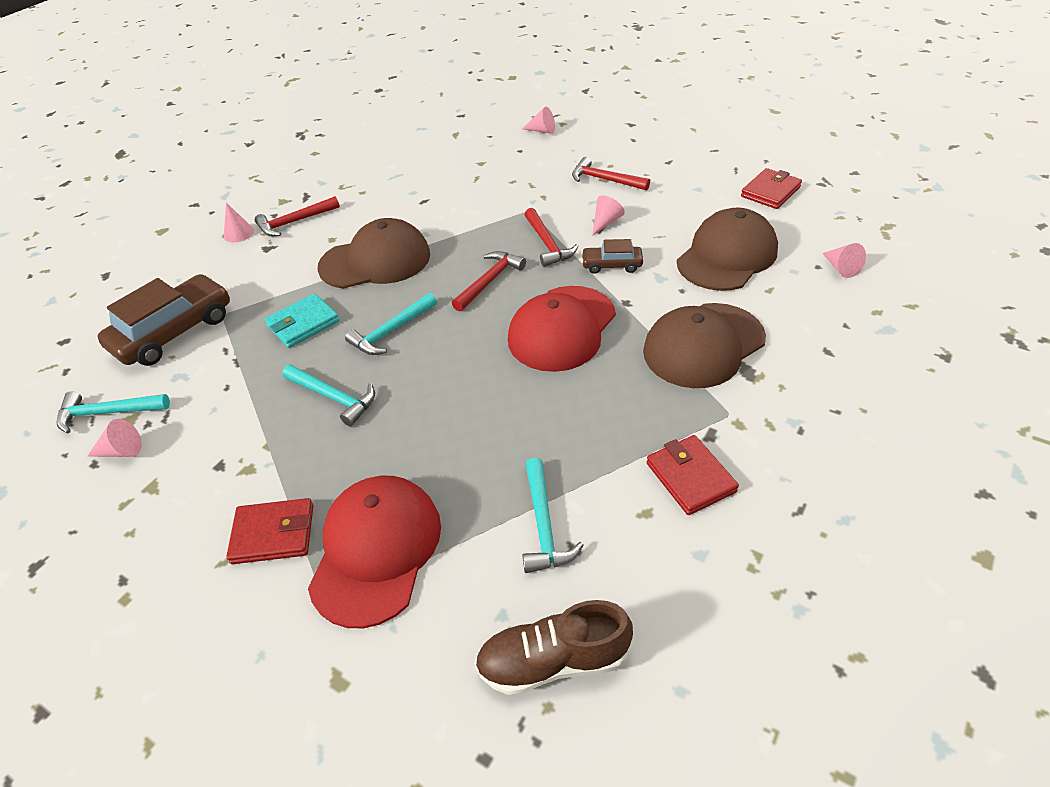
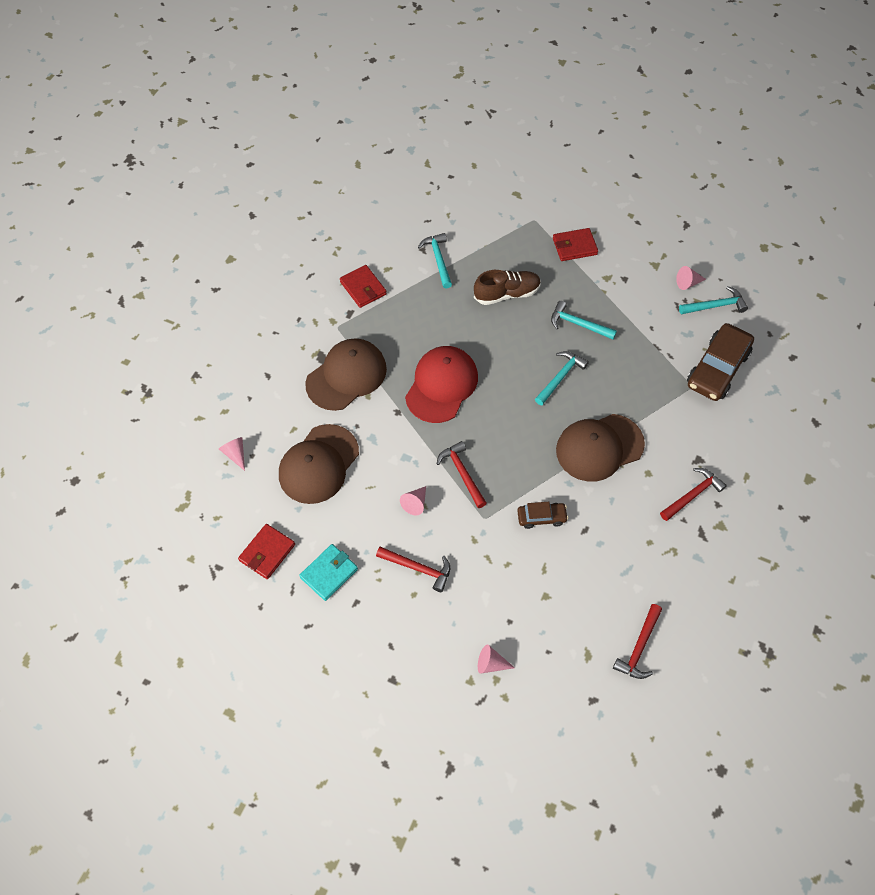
camera: 170 degrees right, 15 degrees up
(238, 233) = (735, 477): pink cone -> none
(303, 324) = (627, 381): turquoise wallet -> turquoise wallet (329, 573)
(376, 550) = (519, 243): red cap -> none
(490, 281) = (501, 429): red hammer -> red hammer (639, 647)
(553, 661) = (427, 207): brown shoe -> brown shoe (506, 294)
(611, 265) = (409, 450): brown car -> brown car (541, 517)

